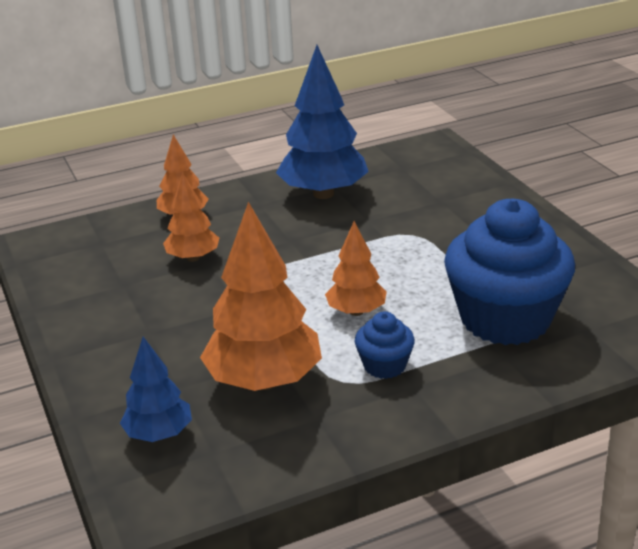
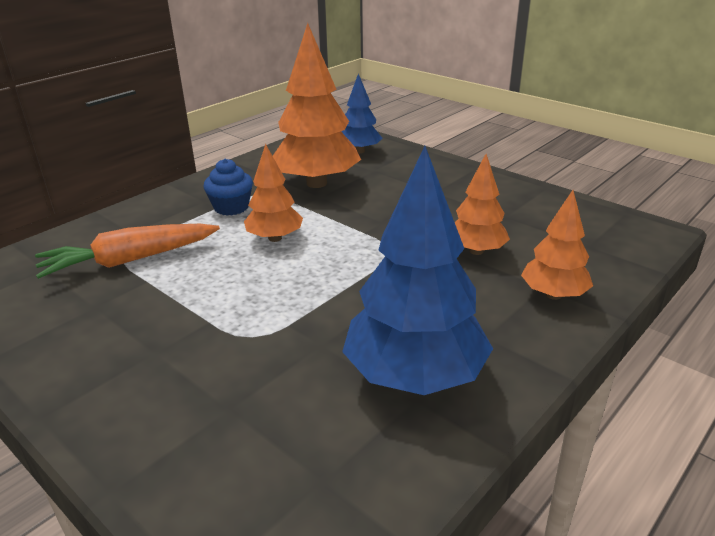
camera: 155 degrees right, 0 degrees up
(505, 319) = (129, 260): blue cupcake -> orange carrot

